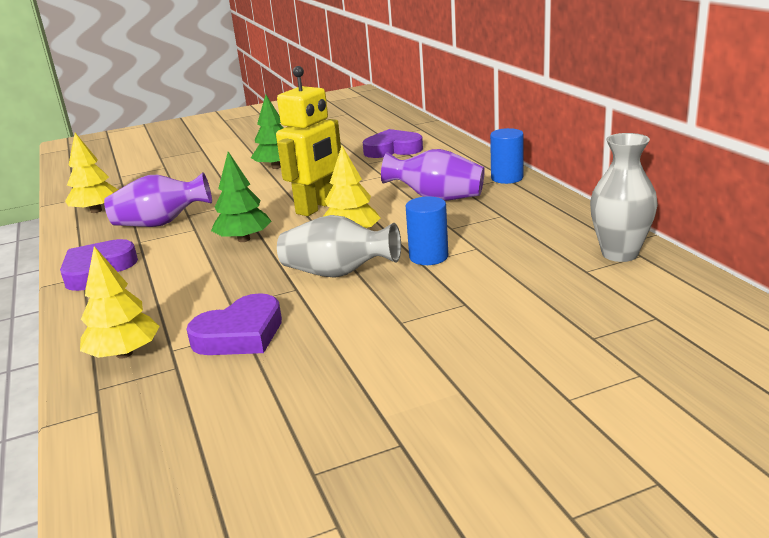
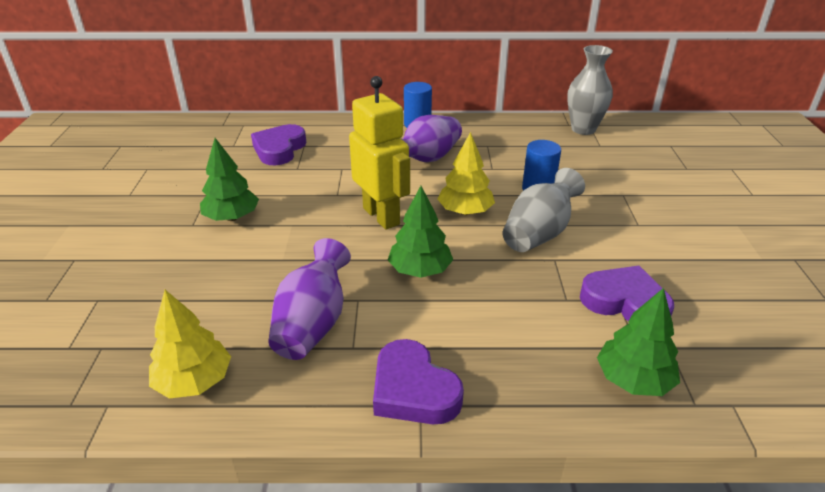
camera: 70 degrees left, 10 degrees up
(124, 353) = (633, 380): yellow tree -> green tree
(240, 334) = (625, 302): purple heart -> purple heart turned 45 degrees counterclockwise

